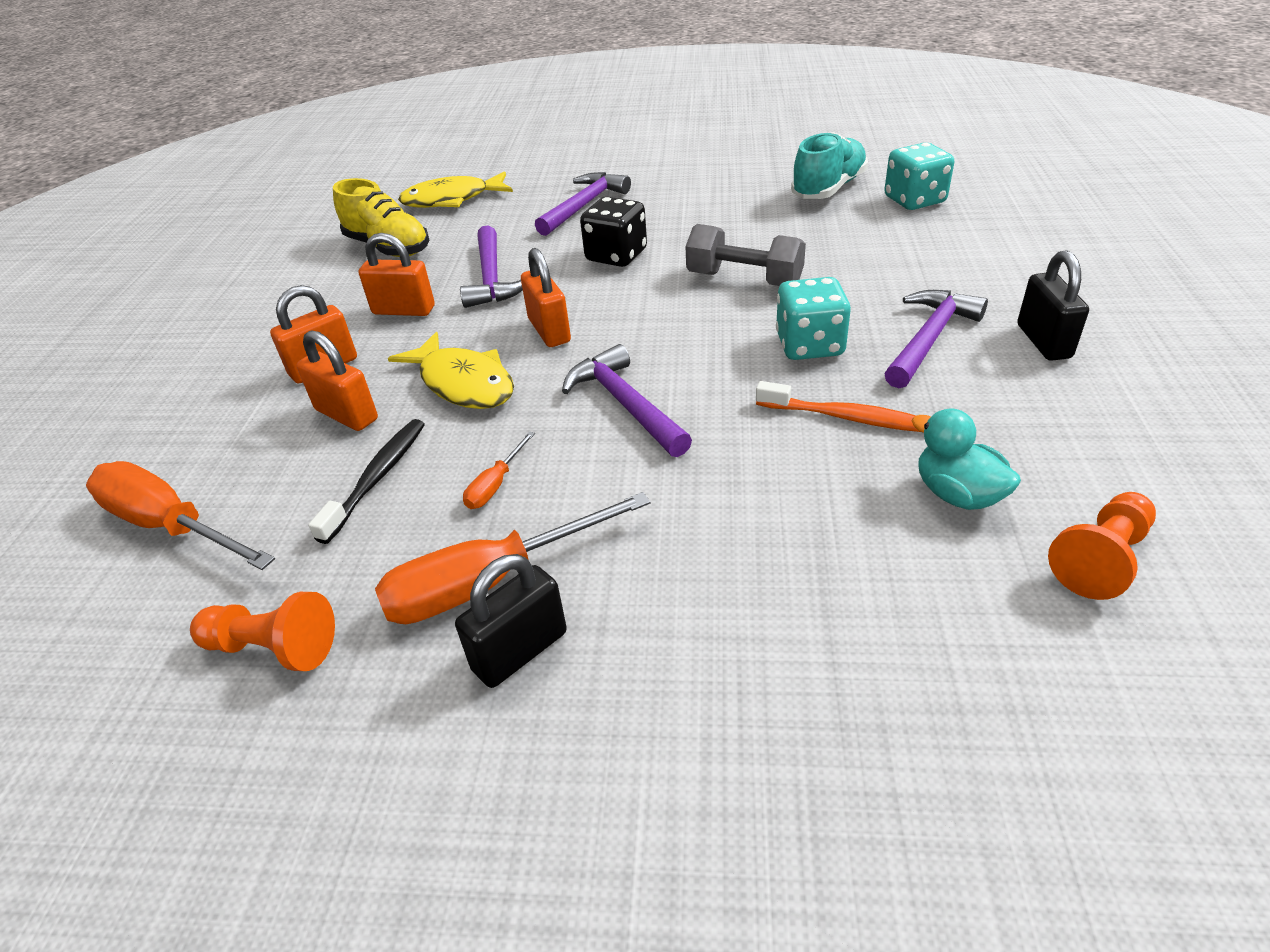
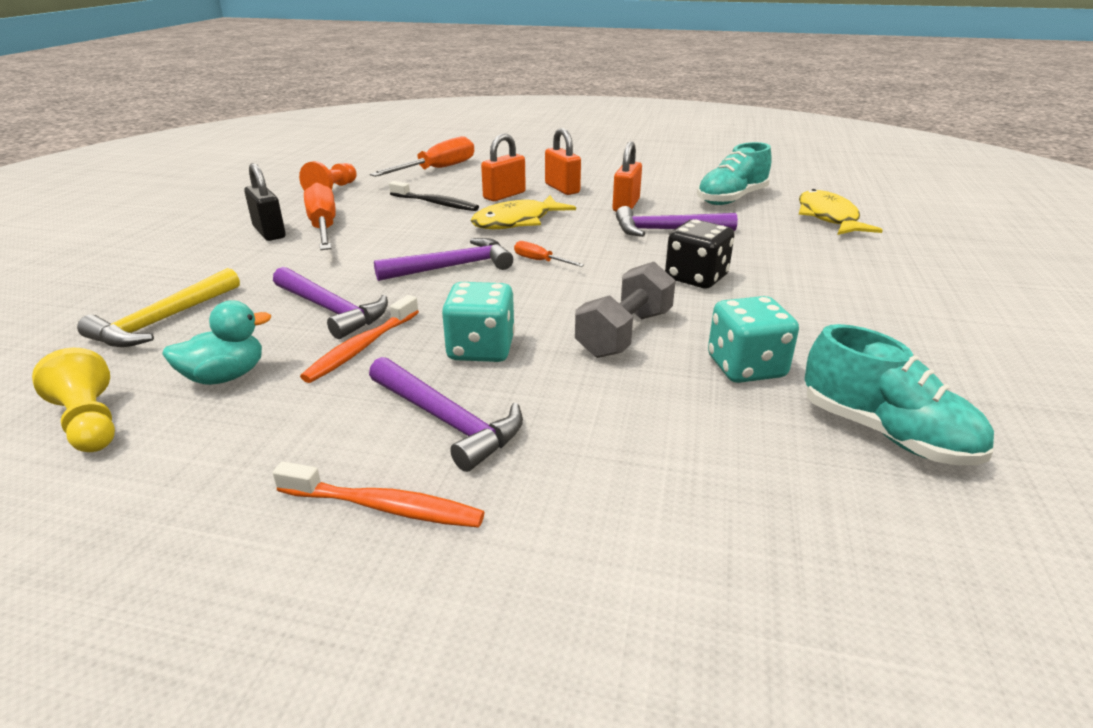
camera: 95 degrees right, 10 degrees down
(388, 247) = (731, 199): yellow shoe -> turquoise shoe
(495, 485) = (401, 229): orange screwdriver -> orange screwdriver (540, 261)
(549, 330) = (571, 247): orange padlock -> none
(583, 206) = (815, 269): purple hammer -> purple hammer (331, 310)
(876, 622) = (164, 320): none -> yellow hammer
(914, 200) = (847, 512): turquoise dice -> turquoise dice (746, 367)
(1043, 341) = (385, 507): black padlock -> orange toothbrush
(1100, 559) = (90, 422): orange pawn -> yellow pawn

